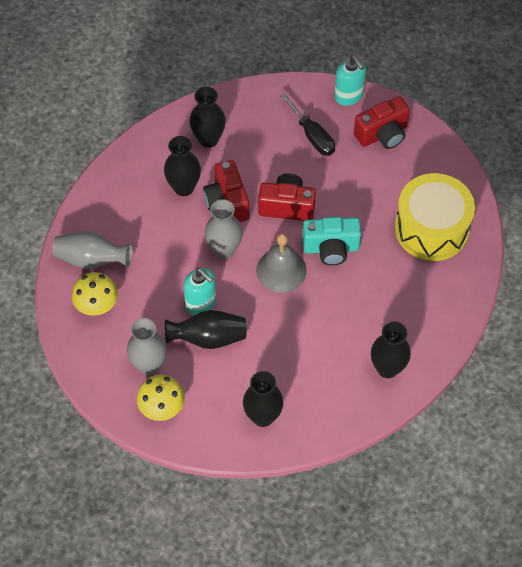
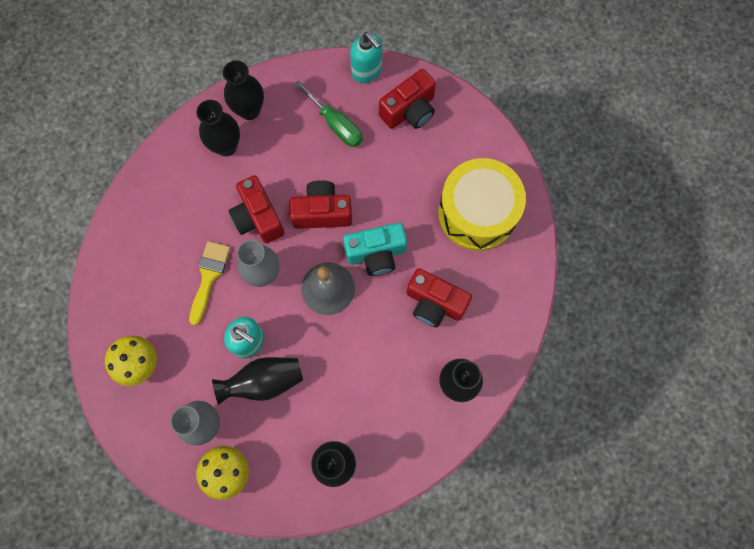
camera: 10 degrees left, 15 degrees up
(92, 259) = (124, 310): grey vase -> none
(173, 244) = (209, 276): none -> yellow brush
(184, 187) = (209, 208): black vase -> black vase (249, 110)
(312, 136) = (336, 124): black screwdriver -> green screwdriver
(378, 298) = (434, 303): none -> red camera

